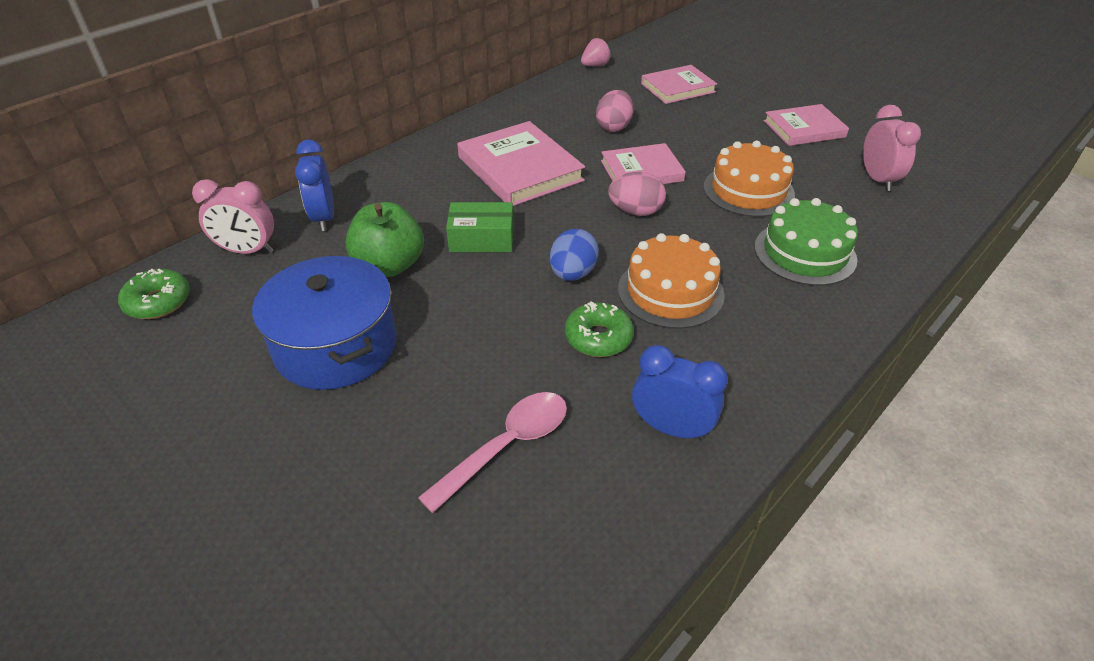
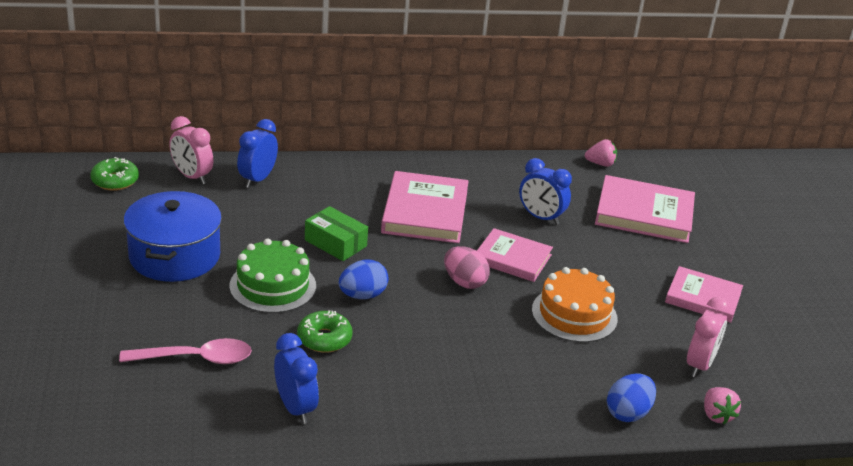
camera: 35 degrees right, 10 degrees down
(389, 265) = (259, 228): green apple -> none
(614, 127) = (540, 217): pink egg -> blue clock
(670, 292) = (410, 341): orange cake -> none
(678, 88) = (644, 214): pink book -> pink book, size x1.53
(805, 253) = (546, 375): green cake -> green cake (273, 286)
(897, 247) = (628, 413): none -> blue egg
(943, 211) = (716, 415): none -> pink strawberry

